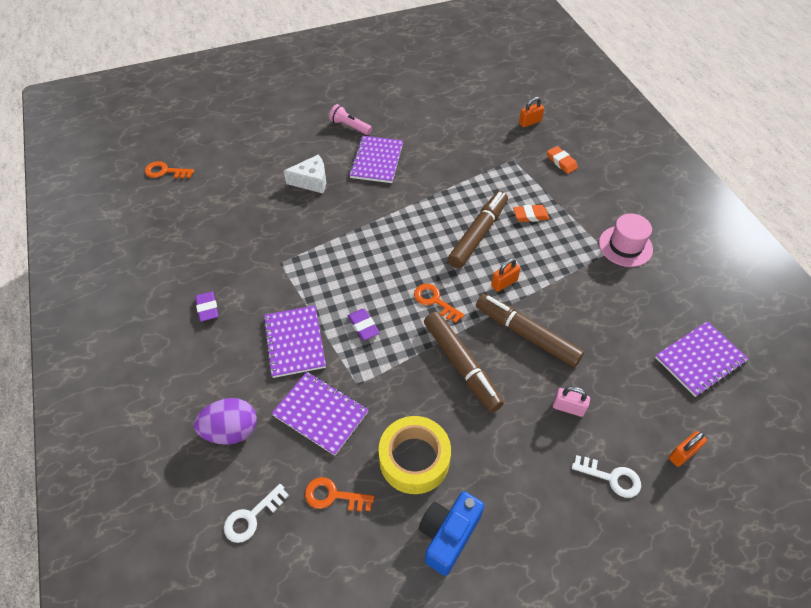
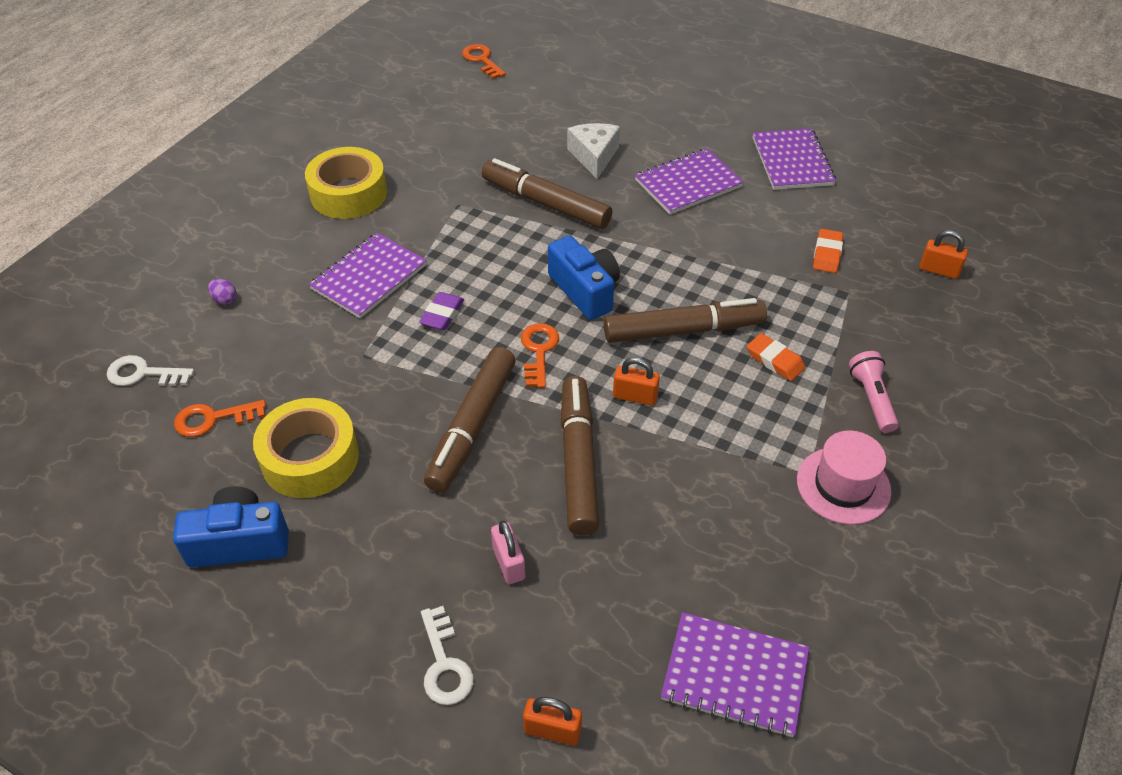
camera: 50 degrees right, 5 degrees down
(207, 308) = (348, 193): purple eraser -> yellow tape
(231, 431) = (225, 300): purple egg -> purple egg, size x0.44
(311, 181) = (594, 156): white cheese -> white cheese turned 135 degrees counterclockwise
(320, 414) = (301, 350): purple notebook -> purple notebook (792, 161)
(325, 225) = (546, 203): none -> brown marker
(333, 496) = (213, 419): orange key -> orange key turned 75 degrees counterclockwise
(350, 126) = (711, 133): pink flashlight -> pink flashlight (871, 399)
(410, 253) = (585, 290): none -> blue camera
(561, 162) = (910, 339): orange eraser -> orange eraser (827, 254)

